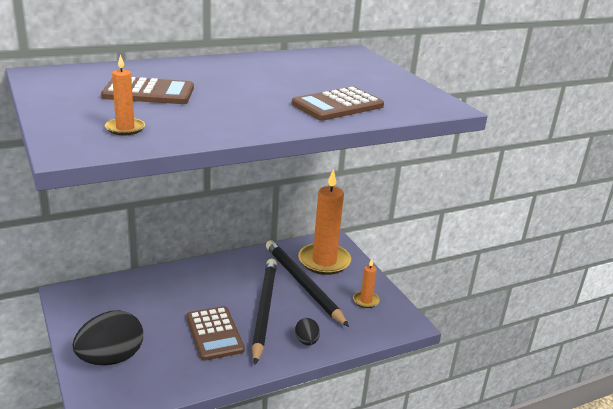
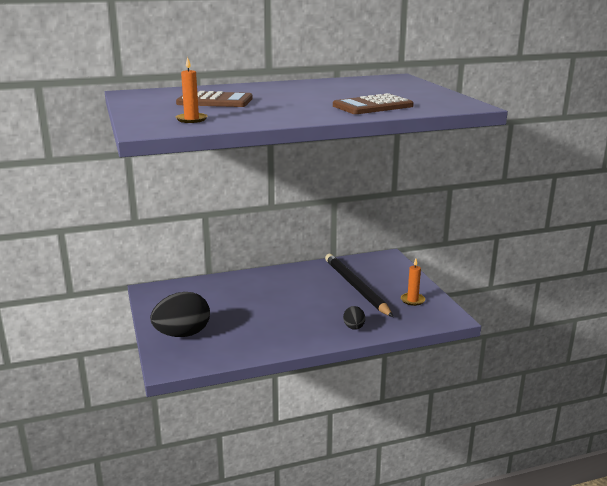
camera: 10 degrees right, 5 degrees down
(214, 333) = (272, 320): brown calculator -> none
(264, 310) = (318, 304): black pencil -> none
(324, 261) = (377, 271): orange candle -> none

